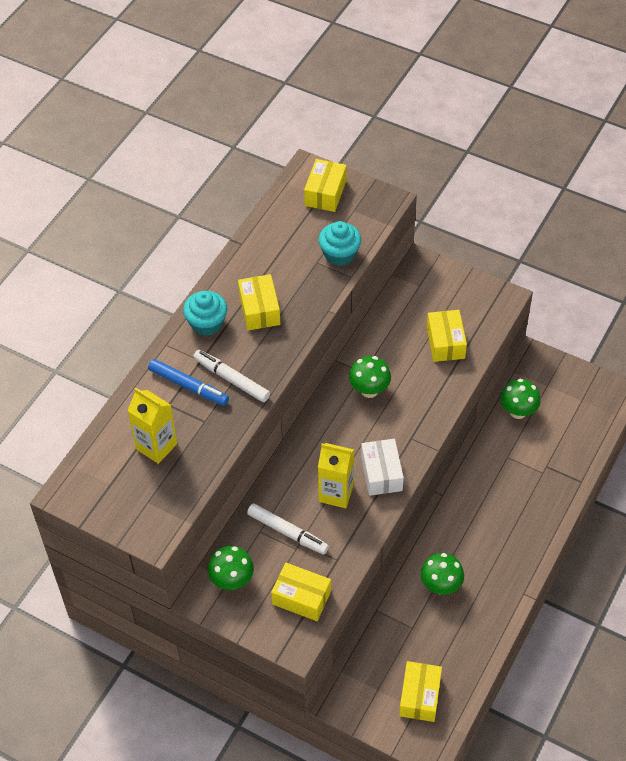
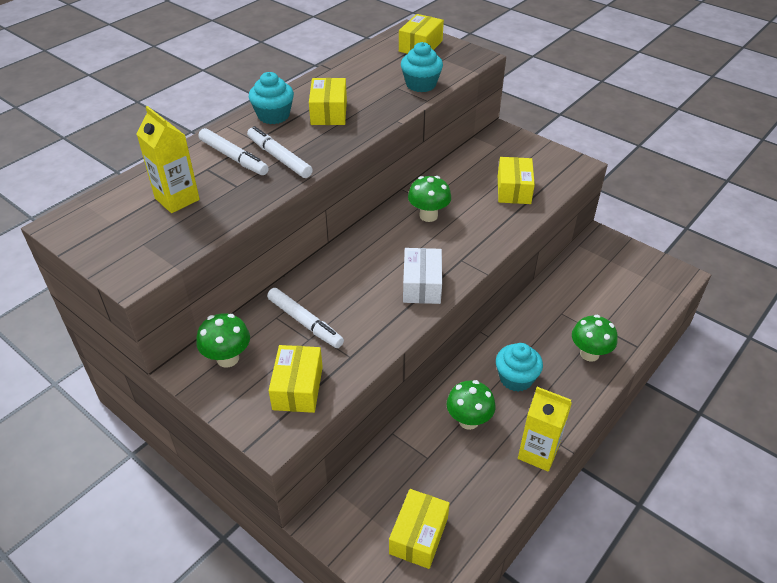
camera: 10 degrees right, 10 degrees down
(188, 386) = (233, 157): blue marker -> white marker
(301, 598) = (298, 388): yellow box -> yellow box turned 60 degrees clockwise
(336, 493) = (368, 295): yellow carton -> yellow carton (538, 453)
(475, 536) = (516, 378): none -> turquoise cupcake
(518, 411) = (578, 277): green mushroom -> green mushroom (589, 354)

